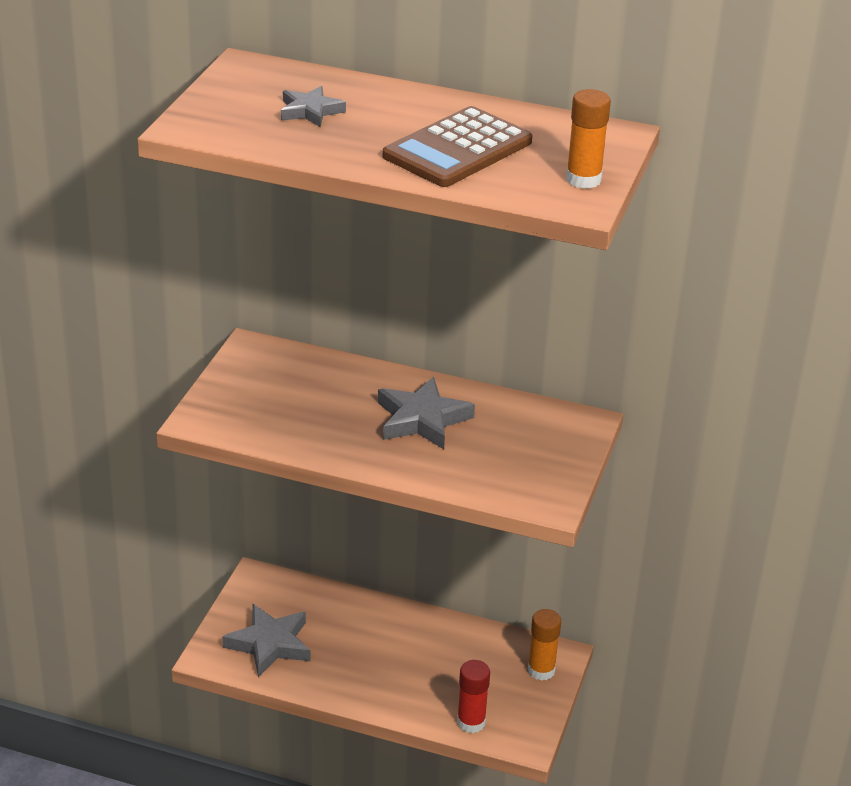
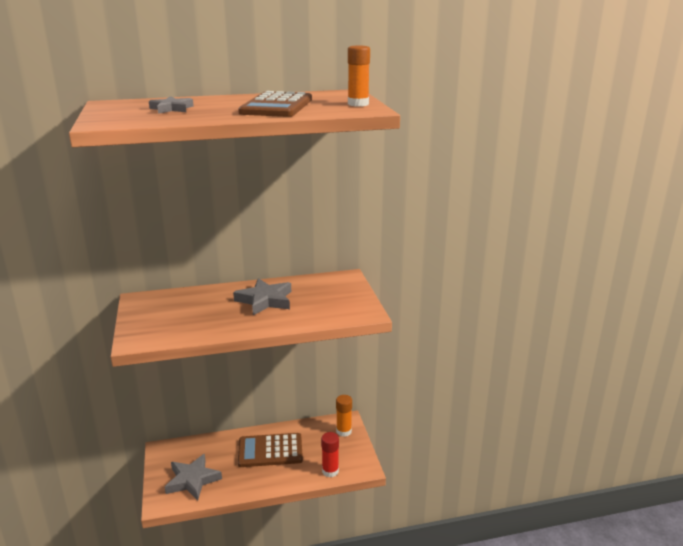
camera: 30 degrees left, 10 degrees down
(406, 650) = (270, 451): none -> brown calculator

